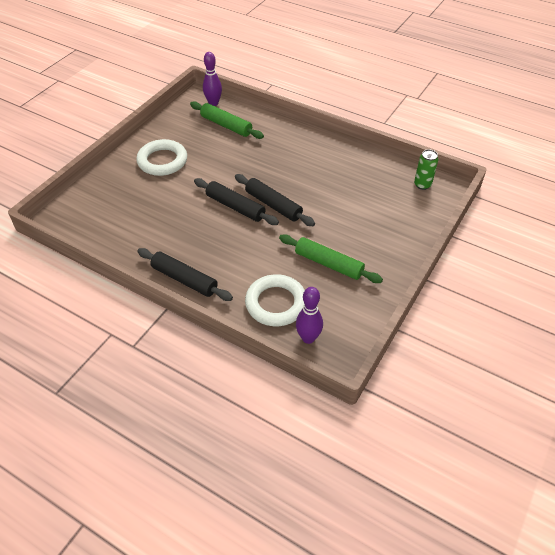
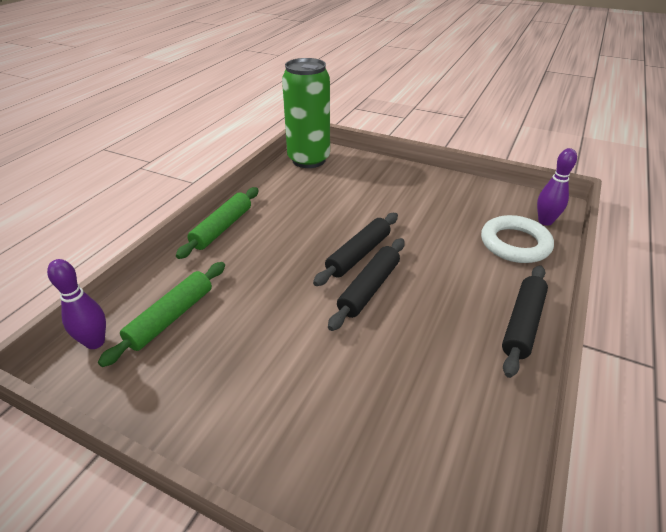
camera: 95 degrees left, 10 degrees down
(162, 161) = (265, 395): white ring -> none
(328, 264) = (441, 212): green rolling pin -> green rolling pin (222, 228)
(422, 185) = (308, 160): green can -> green can, size x2.32

